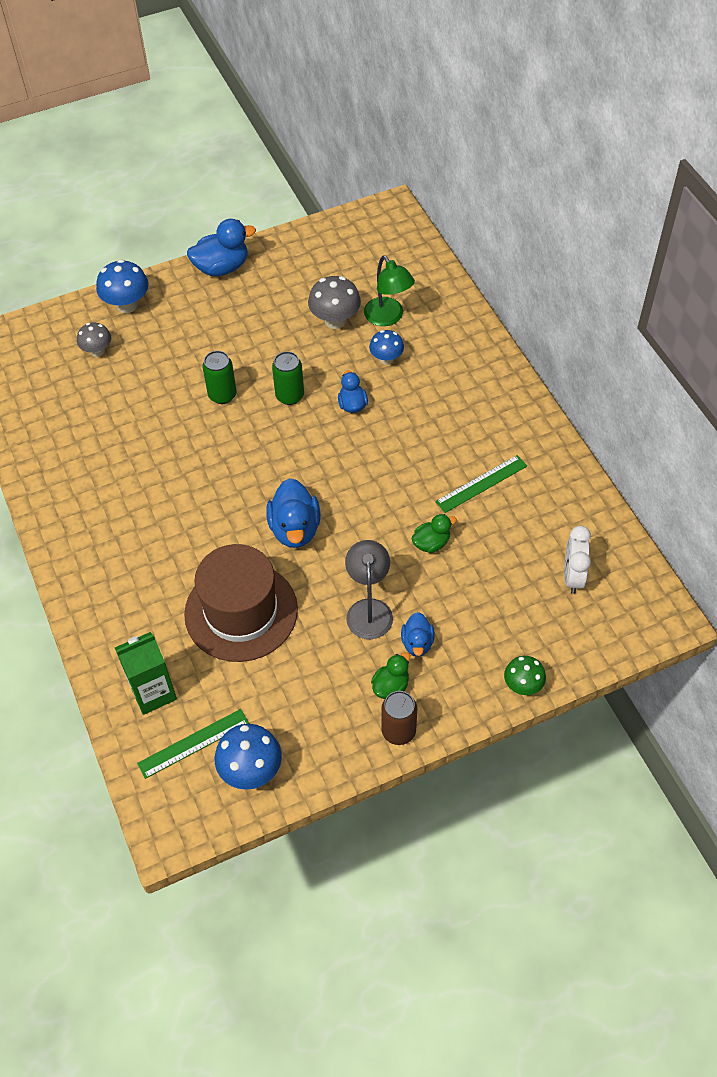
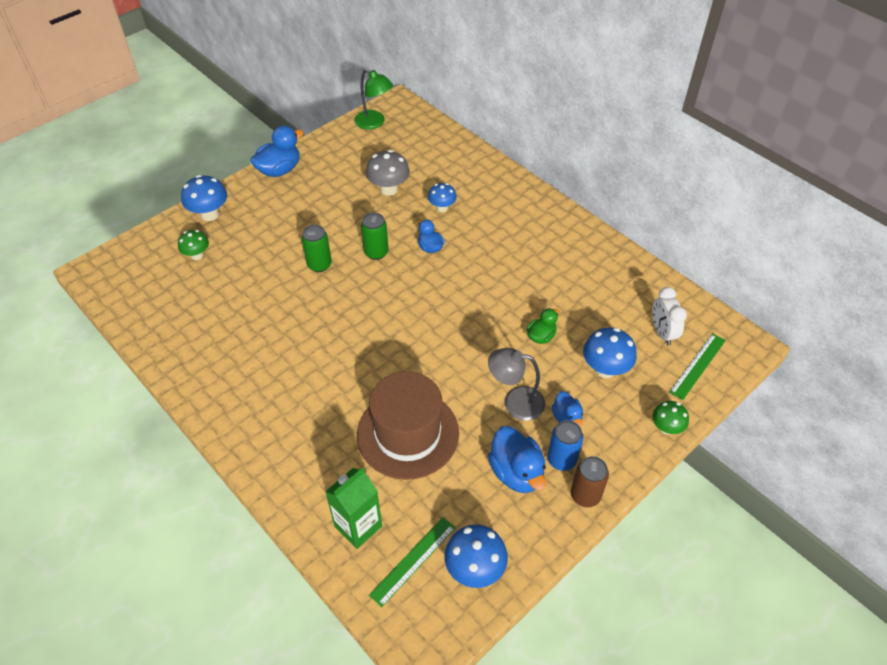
camera: 20 degrees left, 5 degrees down
(97, 351) = (197, 255): grey mushroom -> green mushroom
(295, 529) = (425, 354): blue duck -> blue duck (516, 472)
(369, 609) = (515, 402): grey lamp -> grey lamp turned 60 degrees counterclockwise
(388, 317) = (430, 178): green lamp -> green lamp (374, 123)
(391, 686) = (561, 460): green duck -> blue can
(481, 483) = (558, 281): green ruler -> green ruler (697, 365)
(486, 600) = (605, 369): none -> blue mushroom

